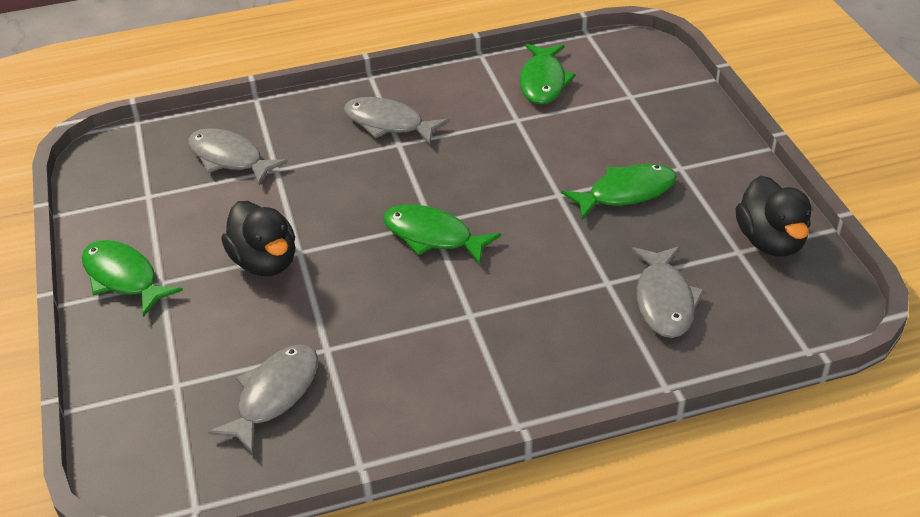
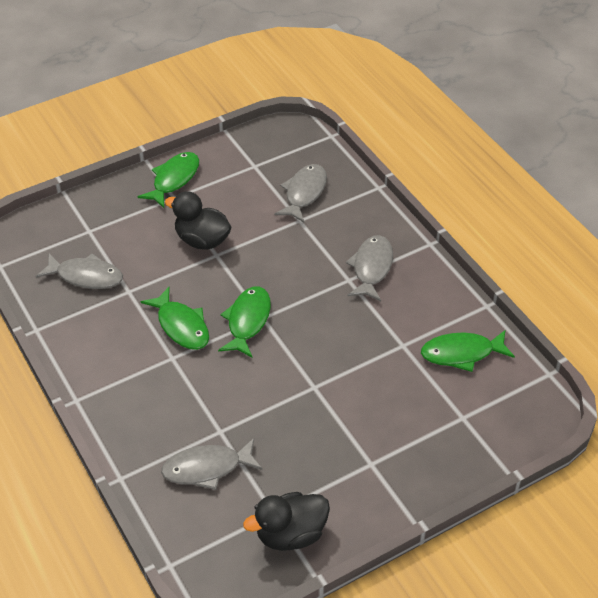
camera: 75 degrees right, 5 degrees up
(265, 262) = (202, 240): black duck -> black duck turned 75 degrees clockwise
(626, 193) = (327, 430): green fish -> green fish (181, 326)

